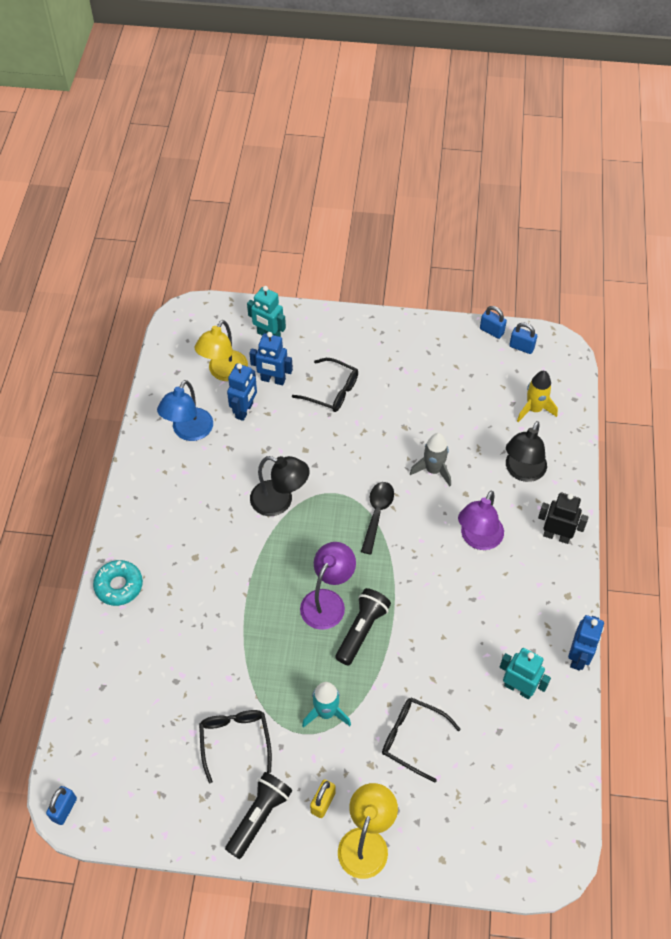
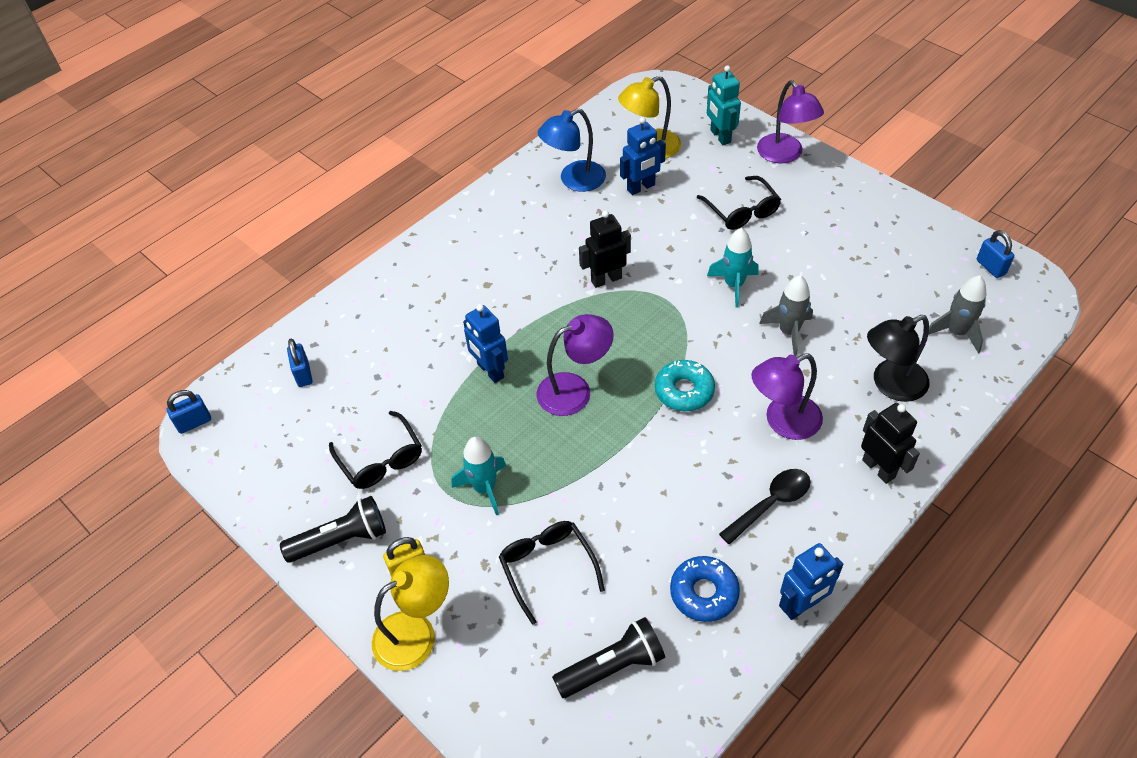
camera: 40 degrees right, 5 degrees down
(119, 586) = (401, 272): turquoise donut -> turquoise donut (684, 391)
(235, 741) = (380, 459): black glasses -> black glasses turned 120 degrees clockwise
(273, 380) = (691, 175): blue robot -> blue robot (490, 371)
(280, 501) = (606, 279): black lamp -> black robot
(326, 327) = (784, 155): none -> purple lamp
(362, 630) = (585, 435): black flashlight -> black flashlight (612, 666)
(371, 455) = (734, 285): none -> turquoise rocket
(377, 514) = (693, 340): black spoon -> black spoon (771, 504)
(491, 331) = (967, 236): blue padlock -> blue padlock (303, 374)
(518, 688) = (704, 593): turquoise robot -> blue donut
(534, 409) = (956, 332): yellow rocket -> grey rocket

